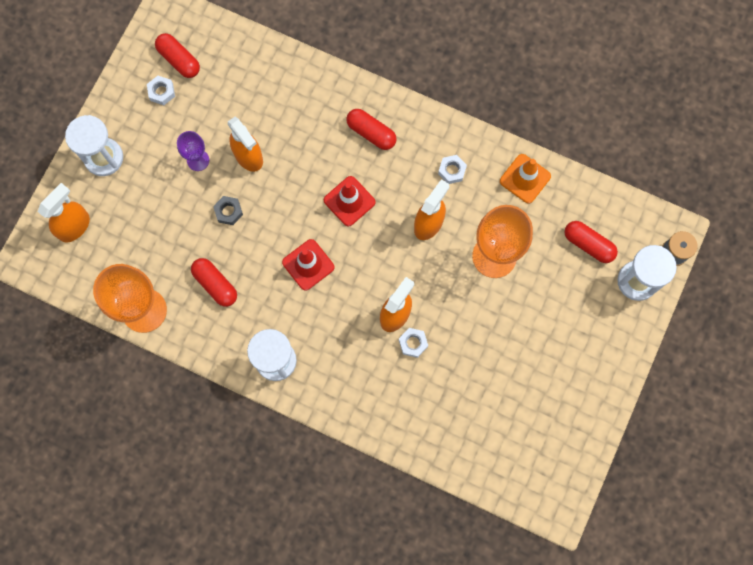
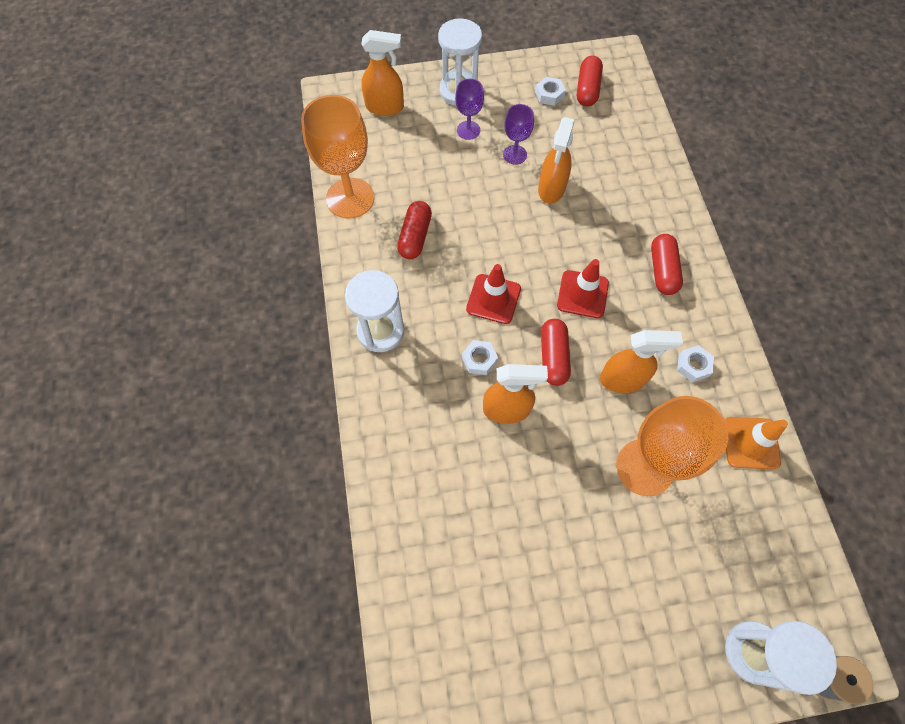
camera: 55 degrees right, 10 degrees down
(148, 178) = (468, 130): none -> purple goblet
(228, 212) = (489, 205): grey nut -> none
(413, 343) = (491, 446): white nut -> white nut (479, 359)
(588, 244) = (744, 562): red capsule -> red capsule (553, 357)

